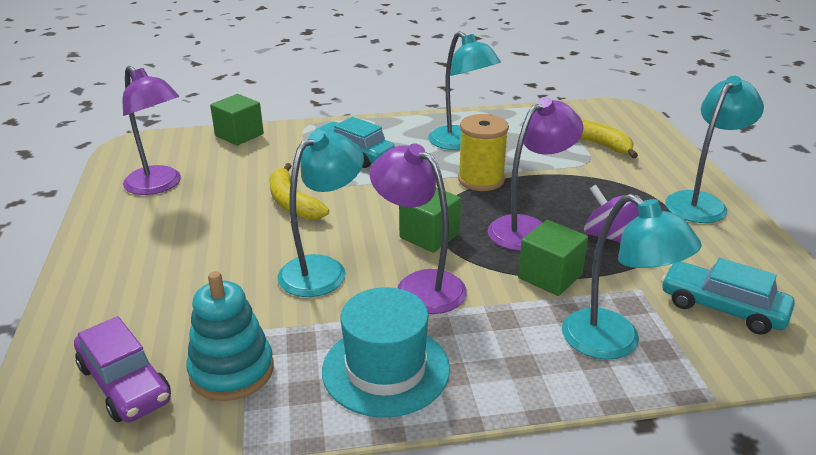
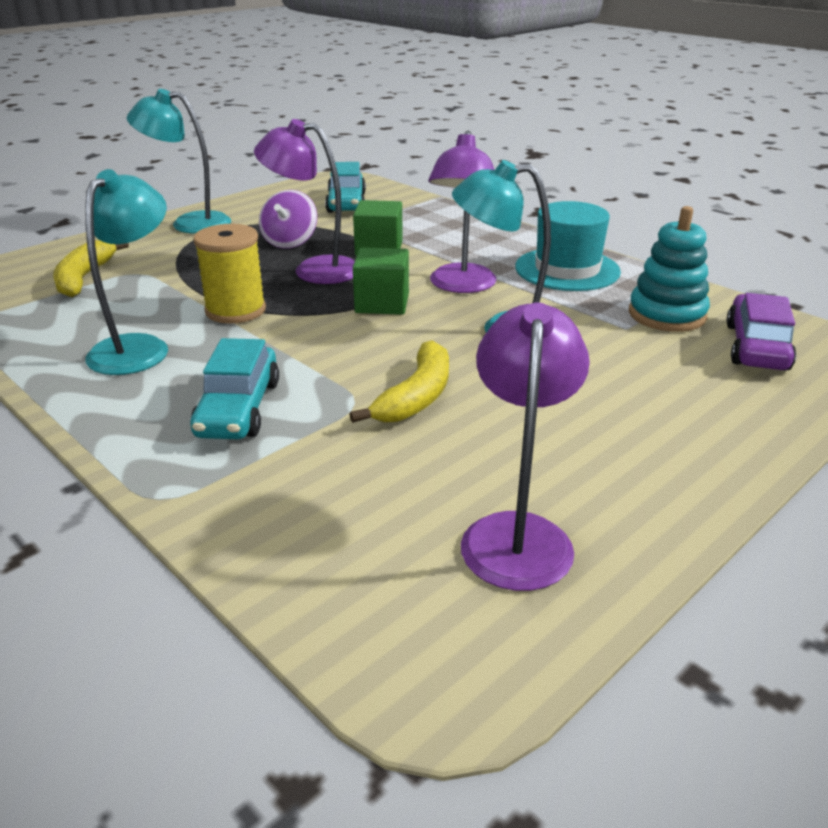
camera: 125 degrees left, 0 degrees up
(239, 135) = (265, 556): green cube -> none
(614, 343) = (429, 221): turquoise lamp -> none

